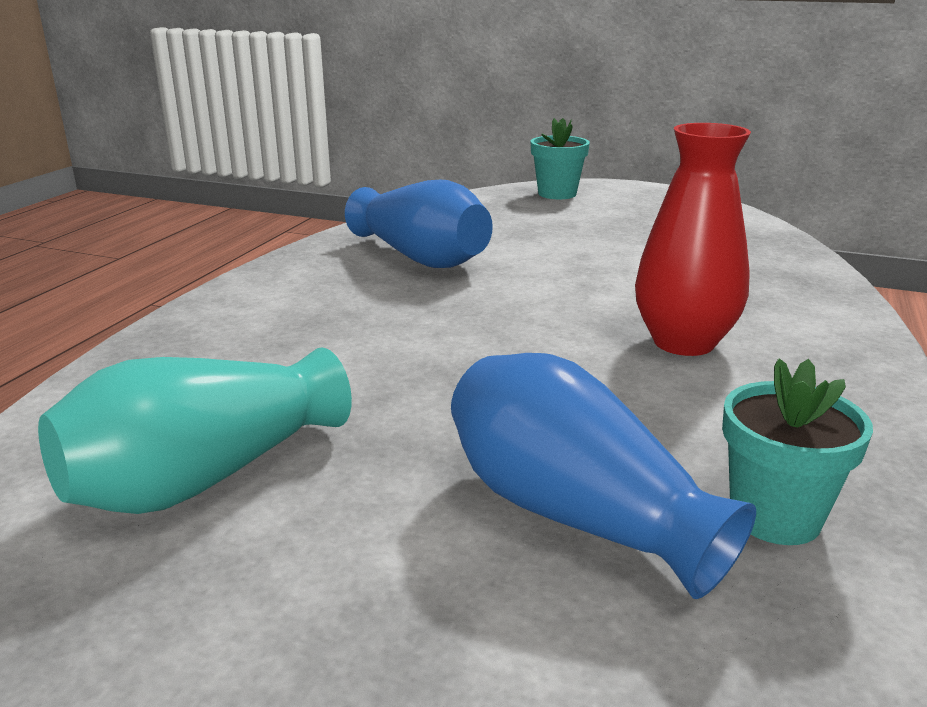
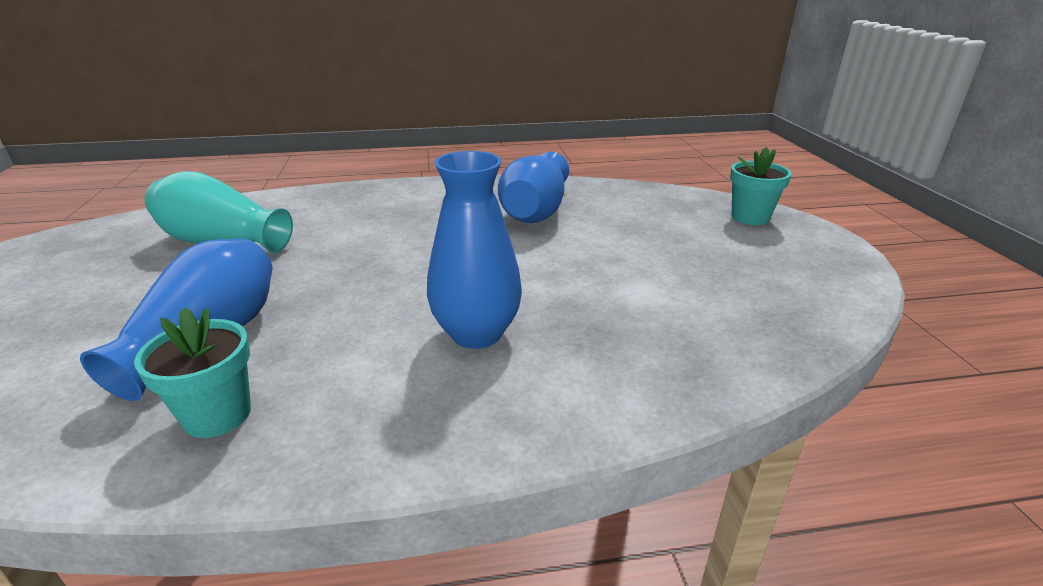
camera: 60 degrees right, 5 degrees up
(683, 342) = (476, 333): red vase -> blue vase

